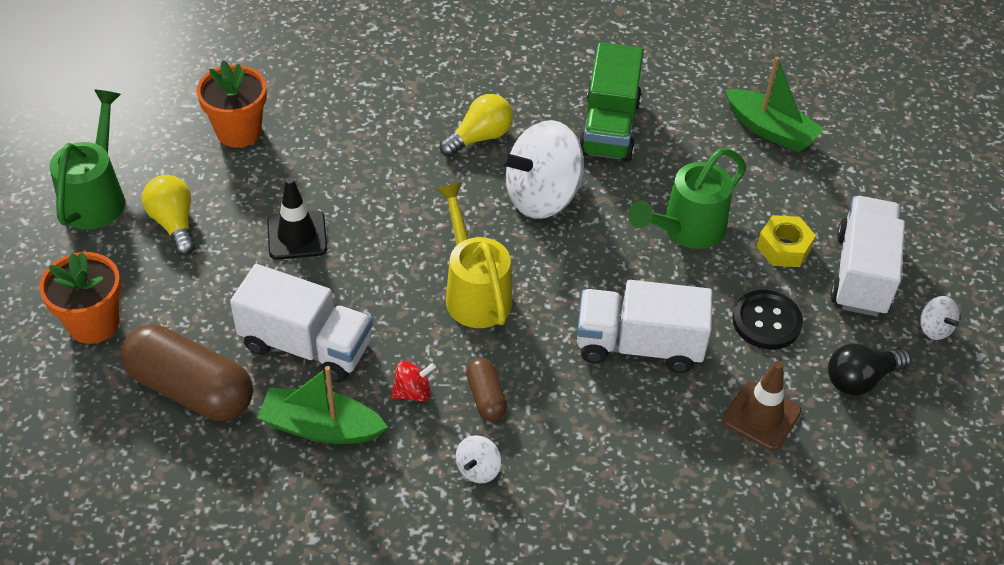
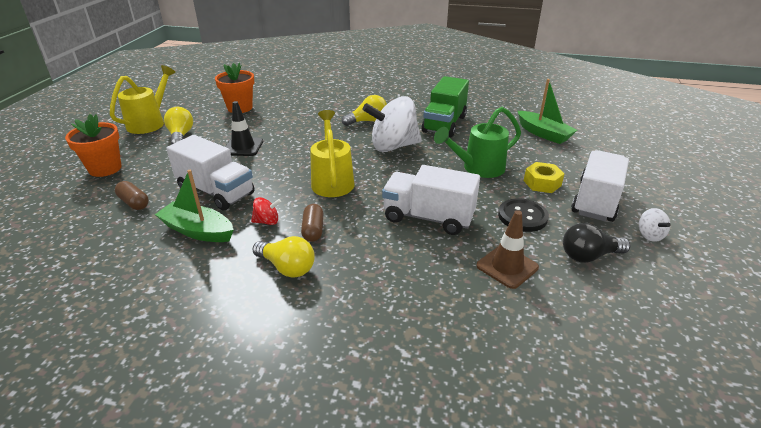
camera: 15 degrees right, 15 degrees down
(96, 197) = (149, 123): green watering can -> yellow watering can
(190, 389) = (134, 203): brown capsule -> brown capsule, size x0.49
(478, 469) = (287, 267): white spinning top -> yellow light bulb

